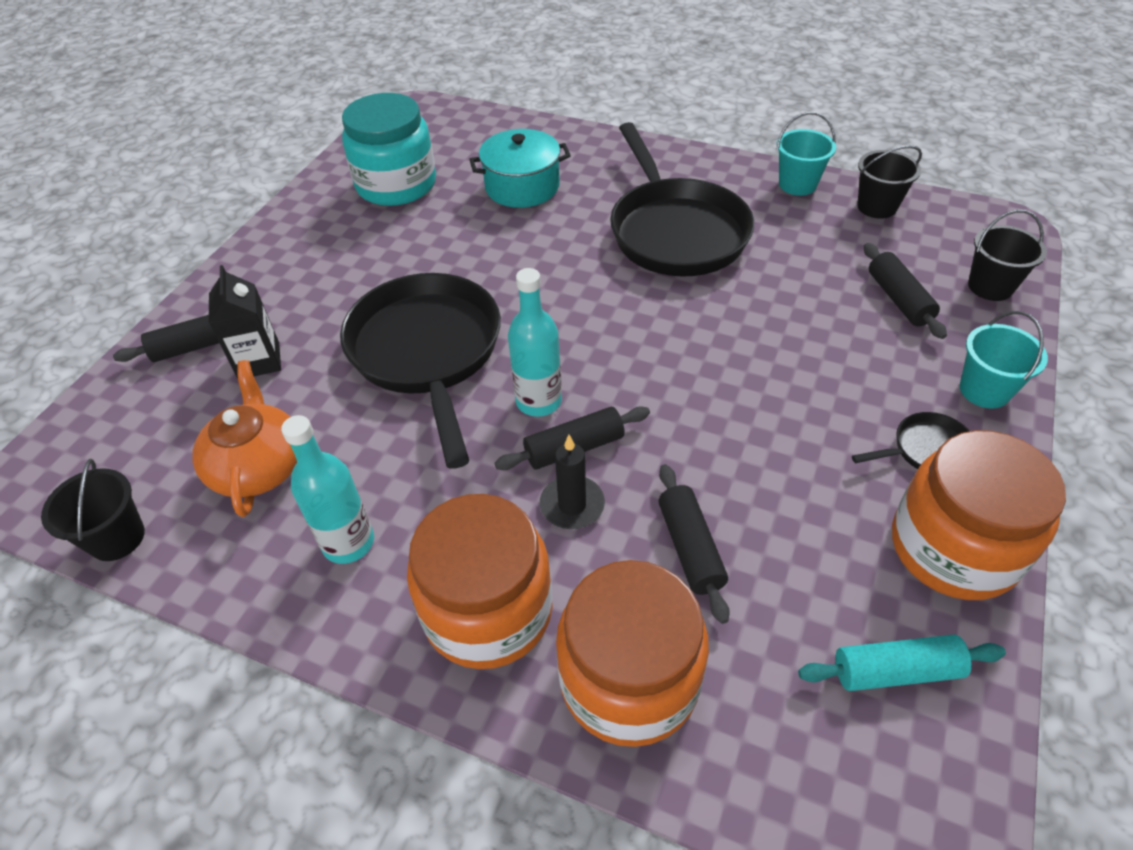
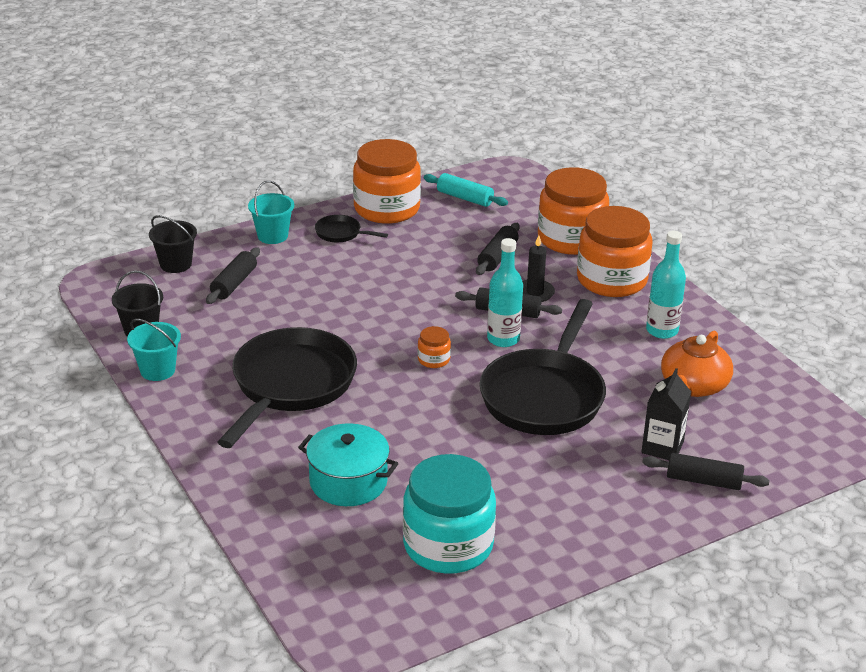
camera: 145 degrees left, 15 degrees down
(117, 538) = (792, 390): black bucket -> none
(583, 330) = (433, 359): none -> orange jar

